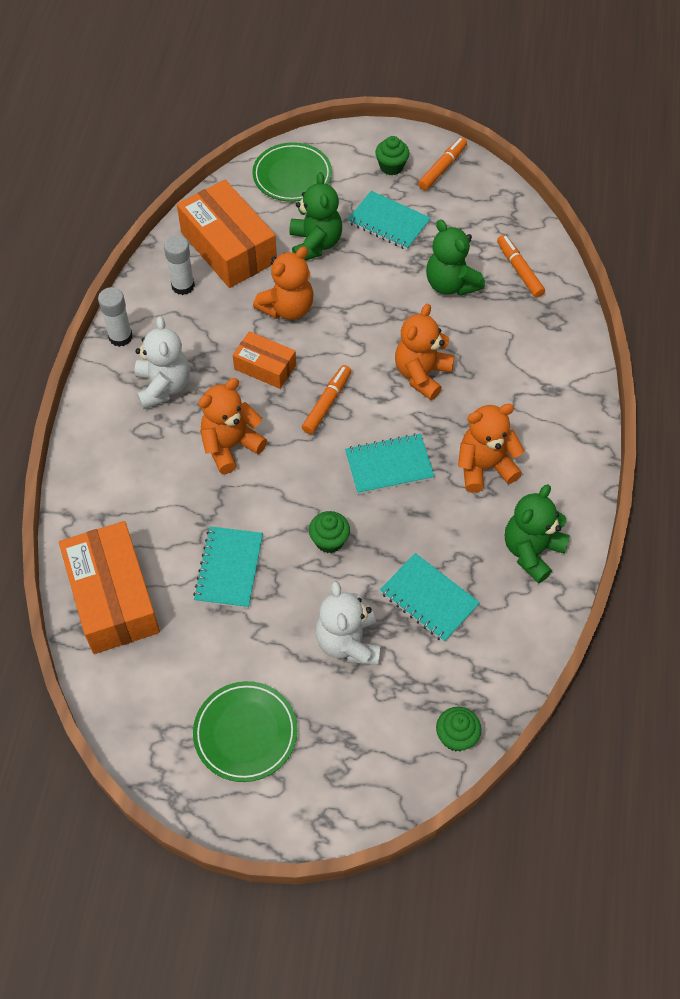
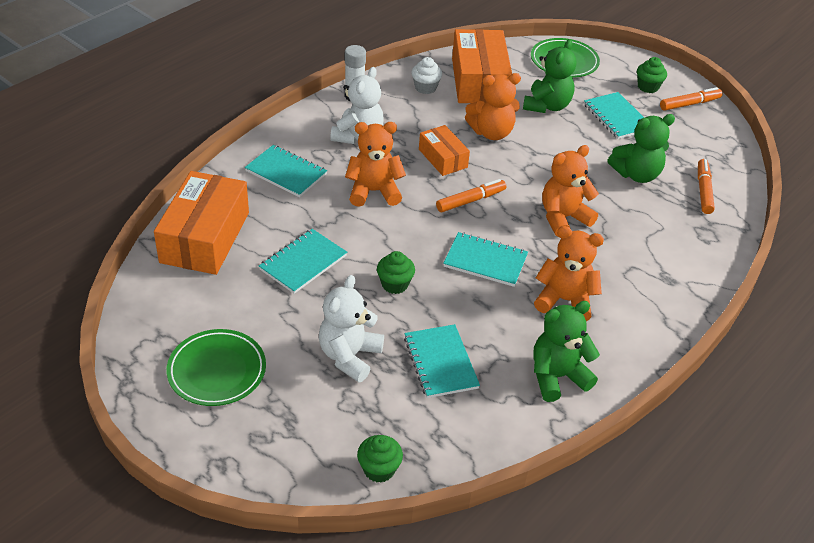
camera: 30 degrees right, 15 degrees down
(129, 473) = (286, 173): none -> turquoise notebook
(183, 286) = (425, 88): white glue stick -> white cupcake
(451, 284) = (636, 174): green teddy bear -> green teddy bear turned 105 degrees counterclockwise

